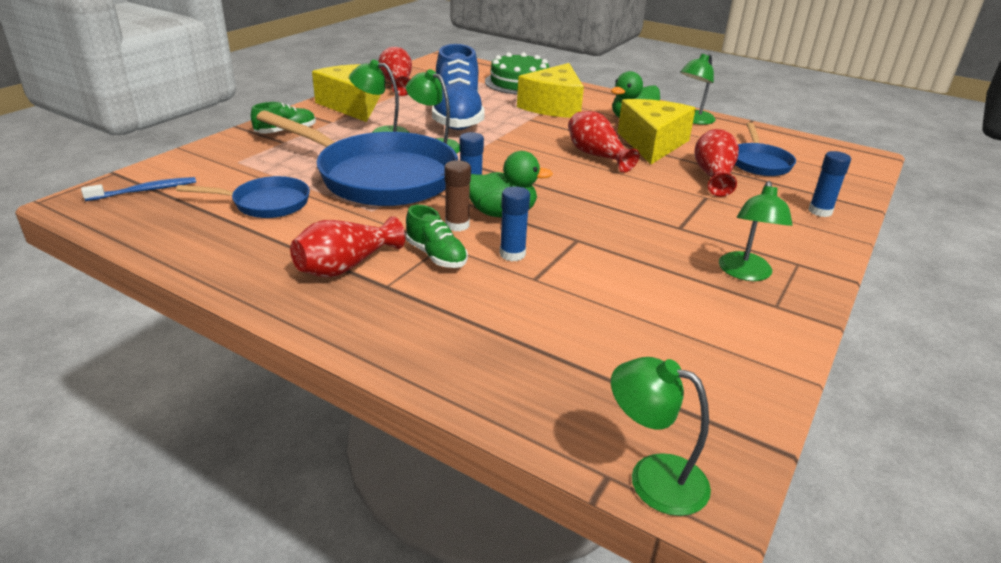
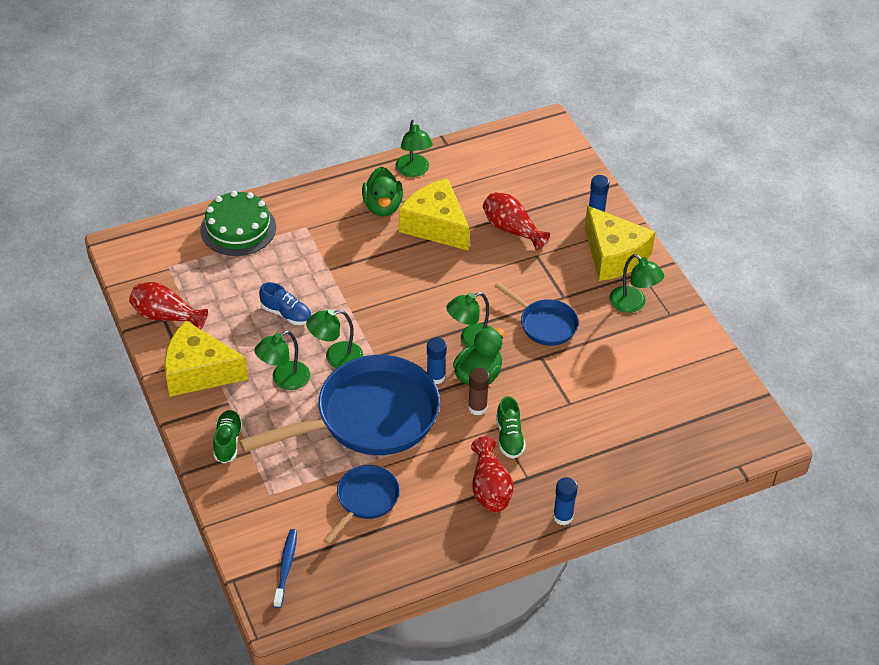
camera: 55 degrees left, 15 degrees up
(436, 256) = (509, 437): green shoe -> green shoe turned 90 degrees clockwise
(457, 117) = (286, 314): blue shoe -> blue shoe, size x0.49
(512, 254) = (535, 399): blue glue stick -> blue glue stick (563, 517)
(553, 106) = (314, 238): yellow cheese -> yellow cheese (613, 255)
(597, 156) = (431, 271): red vase -> none
(652, 477) = (749, 451): green lamp -> green lamp (471, 341)
(759, 163) = (512, 190): blue pan -> blue pan (545, 324)

